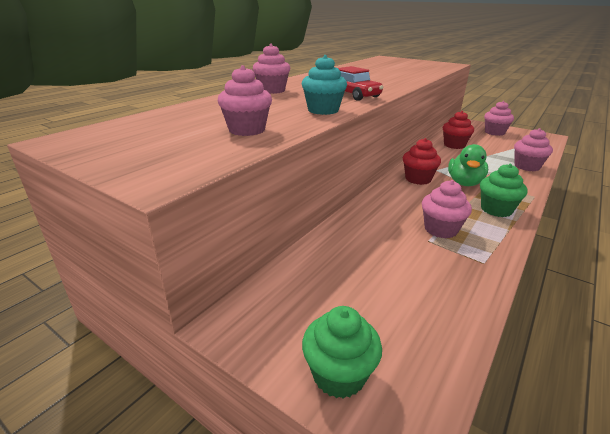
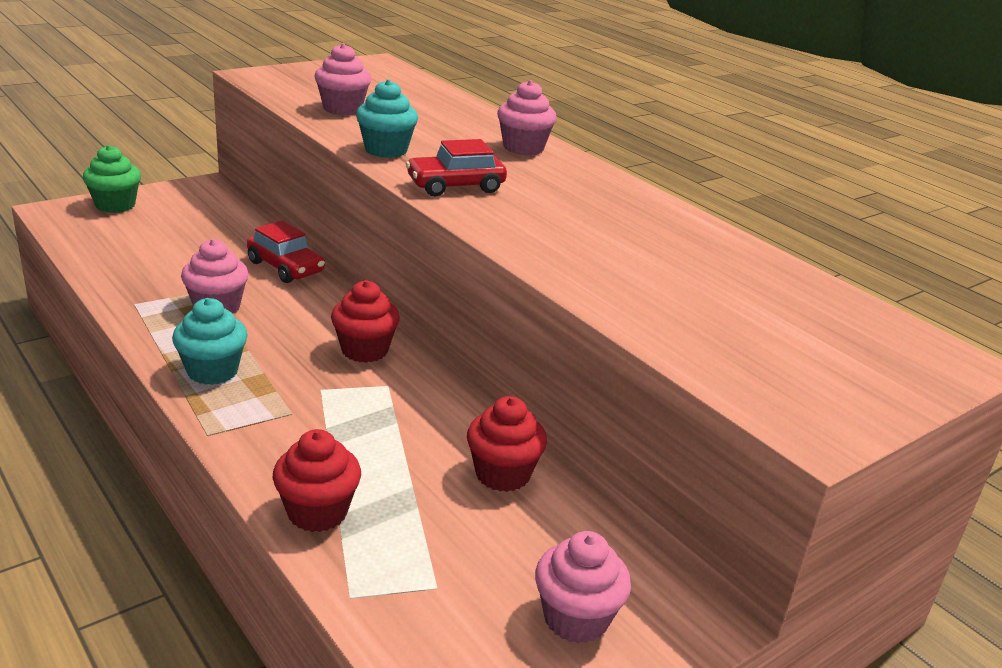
camera: 105 degrees right, 0 degrees up
(361, 222) = (286, 267): none -> red car
(464, 183) = (314, 388): green duck -> none
(496, 210) = (212, 371): green cupcake -> turquoise cupcake
(527, 166) = (317, 512): pink cupcake -> red cupcake

